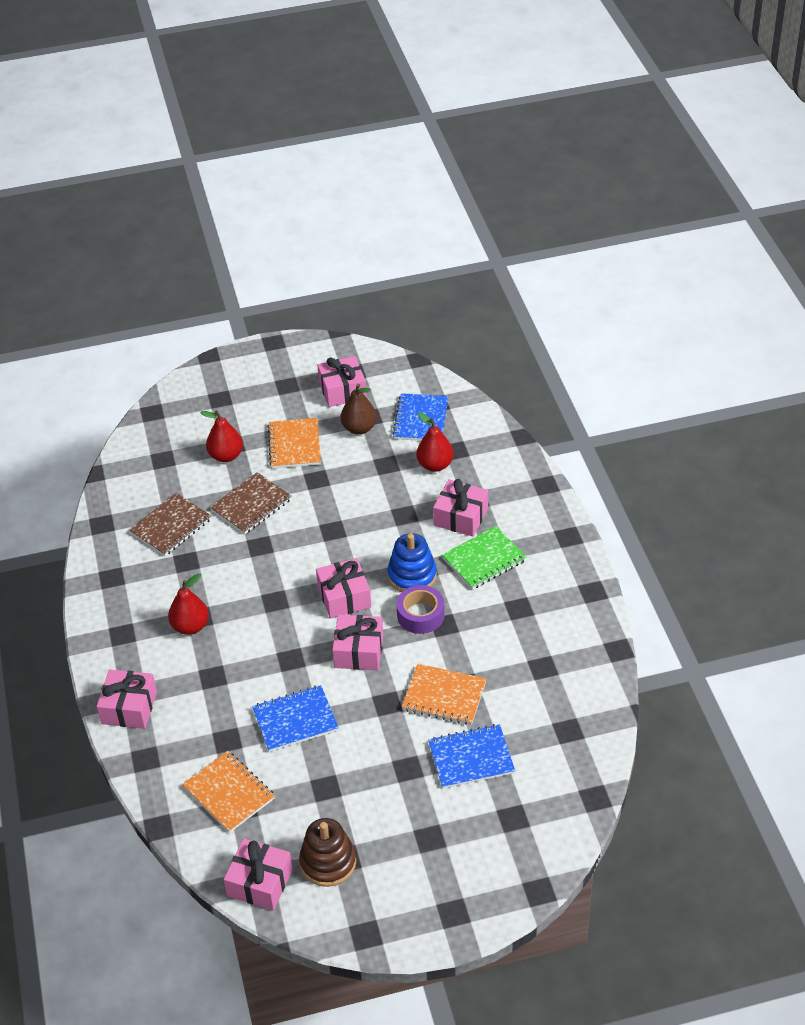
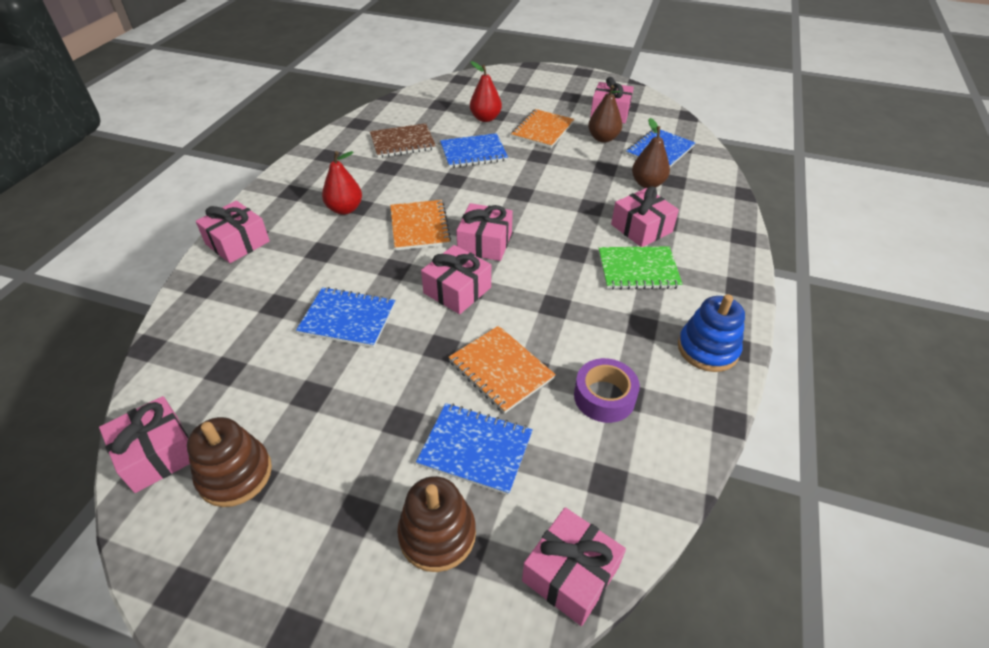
camera: 30 degrees right, 0 degrees up
(229, 793) = (228, 351): orange notebook -> orange notebook (419, 227)
(251, 505) = (473, 152): brown notebook -> blue notebook
(412, 575) = (559, 253): blue stacking toy -> blue stacking toy (707, 349)
(420, 615) = (540, 287): purple tape -> purple tape (604, 397)
(435, 465) = (647, 184): red pear -> brown pear
(489, 819) = (437, 534): none -> brown stacking toy
(582, 794) = (570, 574): none -> pink gift

